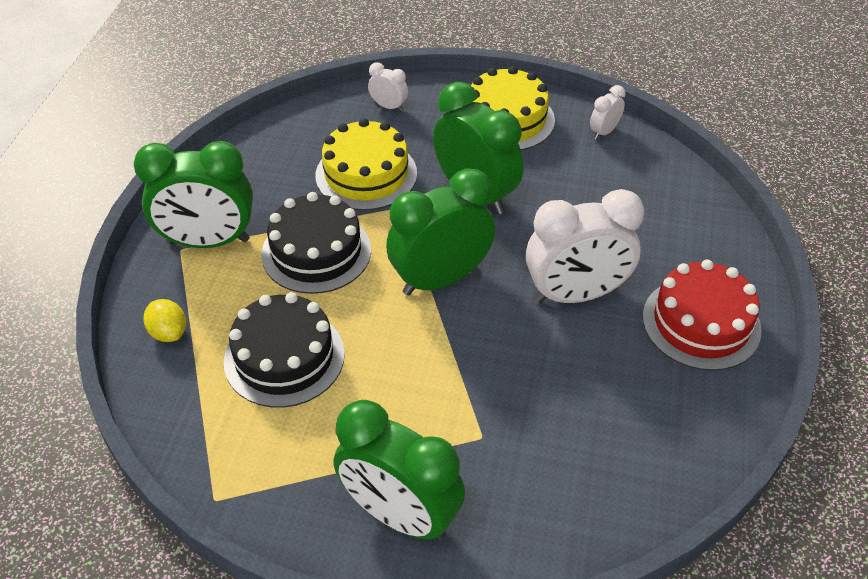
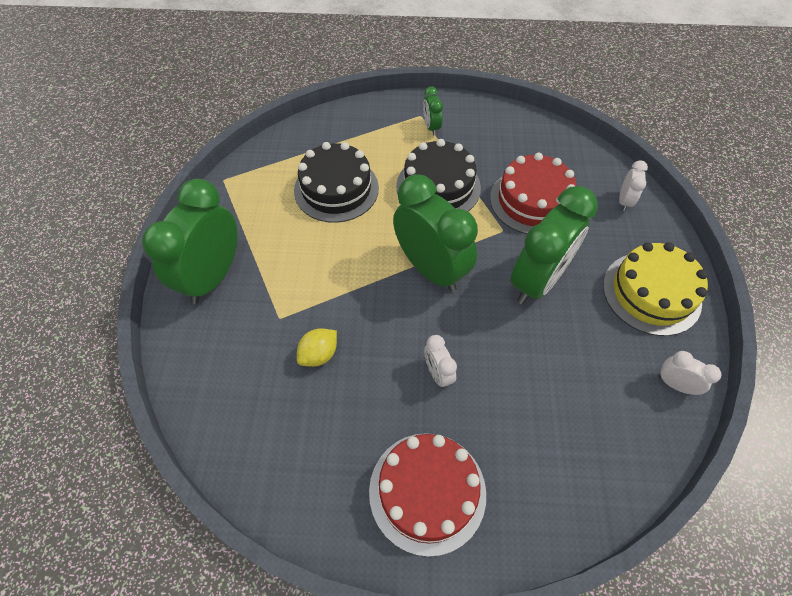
camera: 80 degrees right, 10 degrees up
(169, 332) = (347, 128): yellow lemon -> yellow lemon (319, 354)
(208, 241) = (431, 127): green clock -> green clock, size x0.45
(366, 174) = (533, 201): yellow cake -> red cake
(576, 294) = (438, 373): white clock -> white clock, size x0.45

